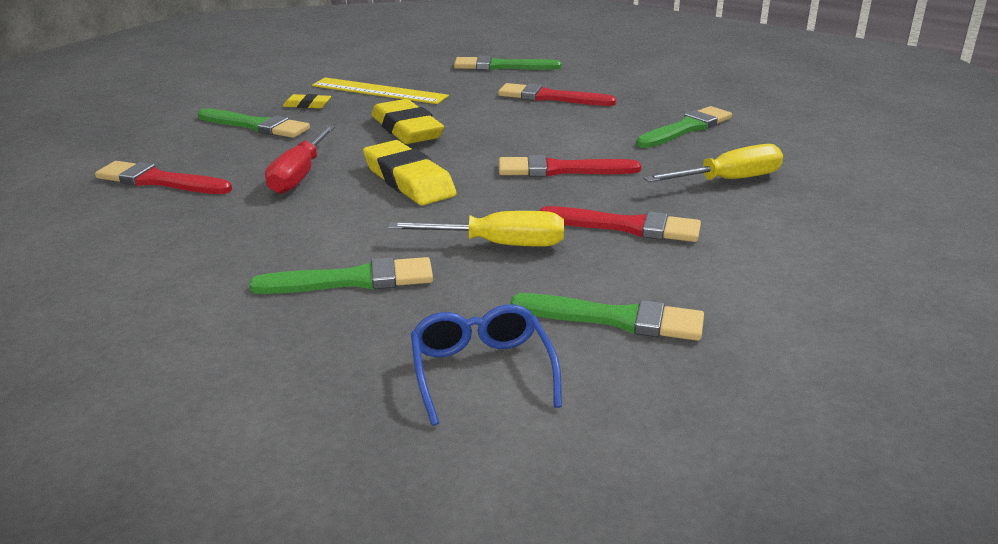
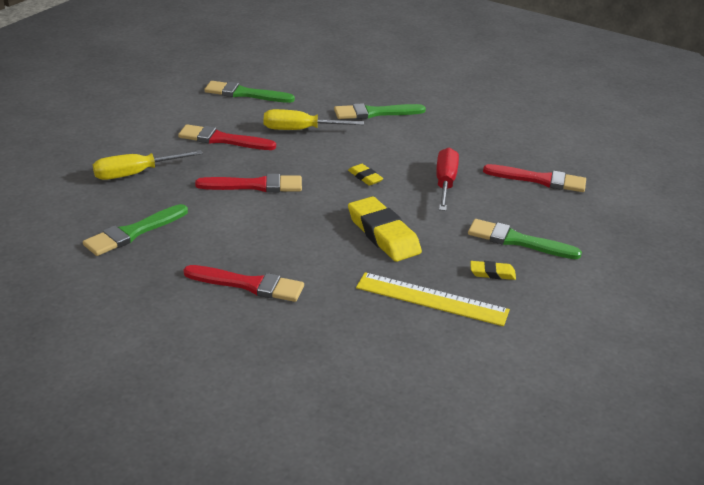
camera: 175 degrees right, 5 degrees up
(408, 180) = (365, 177): yellow eraser -> yellow eraser, size x0.48
(481, 372) = (306, 77): blue glasses -> none
(501, 66) = (301, 357): green brush -> none

